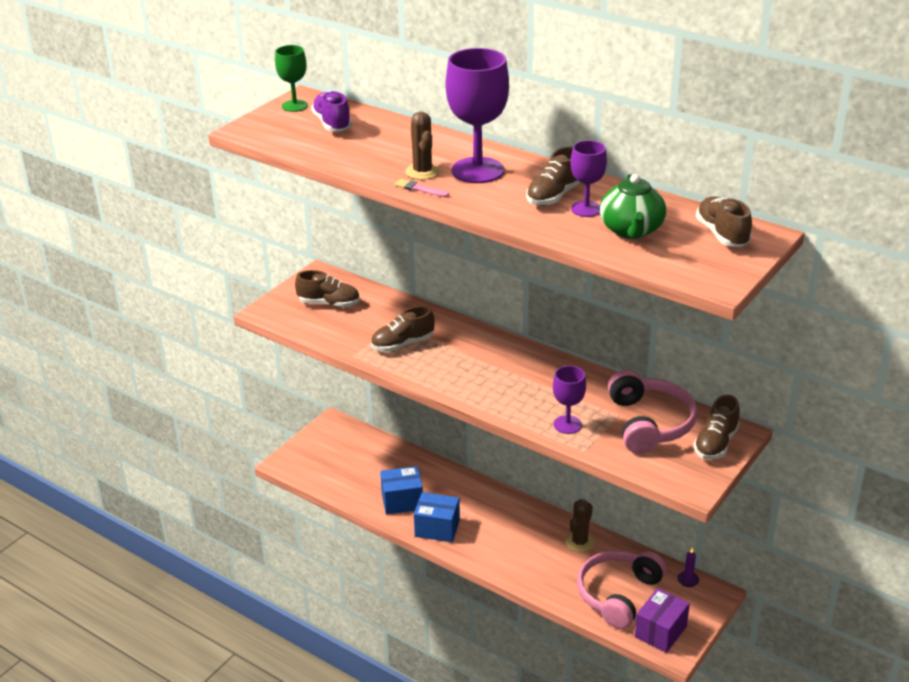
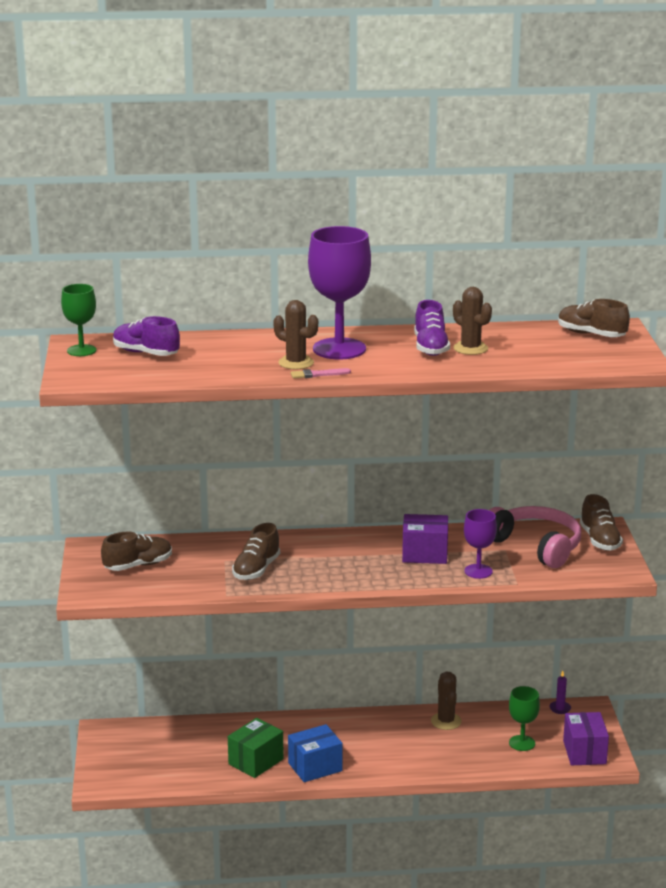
camera: 40 degrees left, 10 degrees down
(402, 501) = (256, 761): blue box -> green box
(546, 388) = (424, 554): none -> purple box
(553, 196) = (430, 347): brown shoe -> purple shoe
(586, 209) = (470, 348): purple goblet -> brown cactus
(618, 594) = (522, 743): pink headphones -> green goblet
(631, 230) = (527, 351): green teapot -> none

